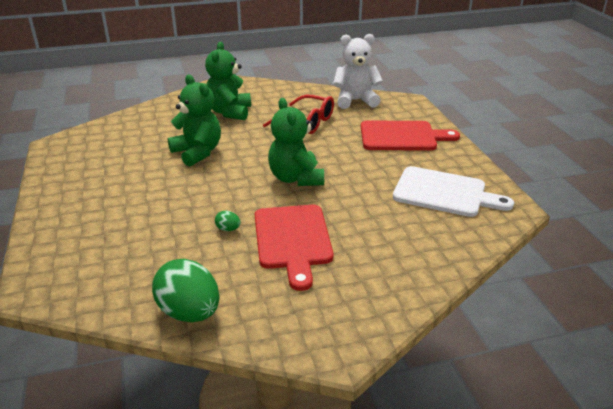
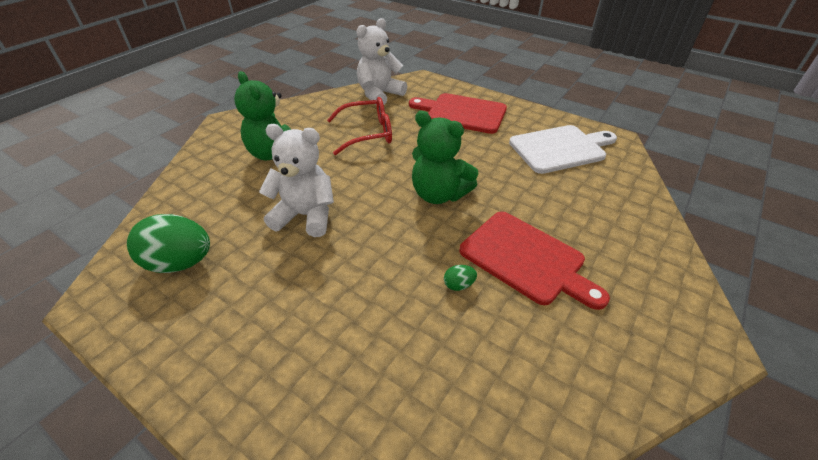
camera: 40 degrees left, 10 degrees up
(189, 312) = (563, 409): green egg -> green egg (180, 263)
(197, 152) = (305, 216): green teddy bear -> white teddy bear
(402, 136) = (462, 113): red cutting board -> red cutting board turned 120 degrees counterclockwise

